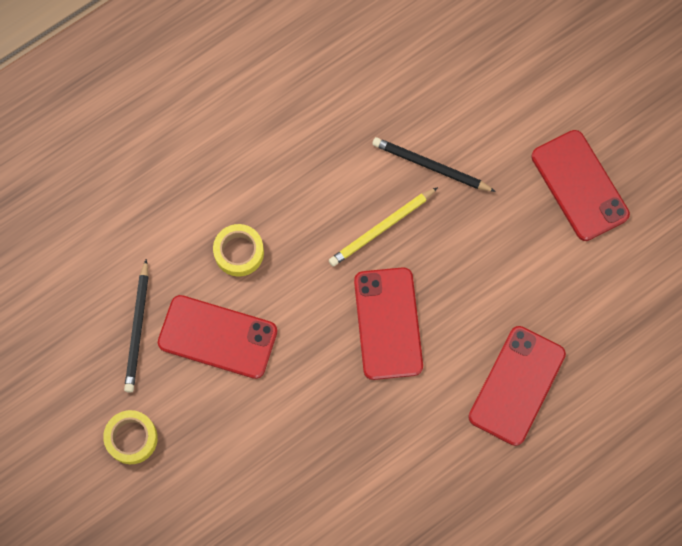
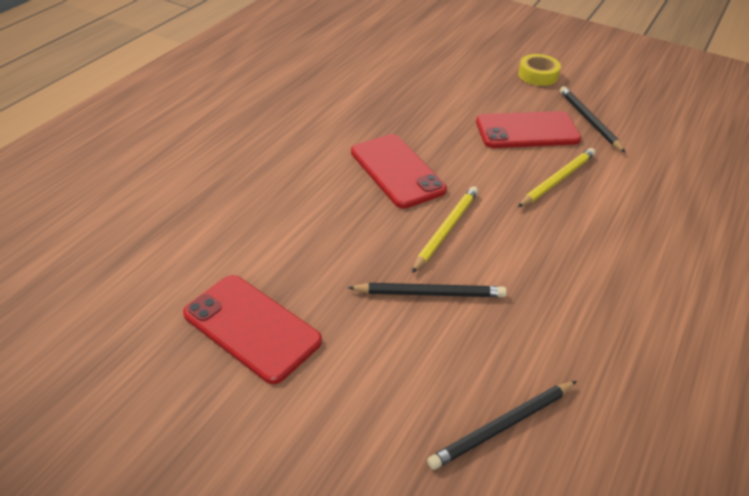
camera: 155 degrees right, 30 degrees down
(239, 252) = (557, 179): yellow tape -> yellow pencil
(437, 45) = (502, 426): none -> black pencil
(517, 385) = (263, 163): red phone -> none

